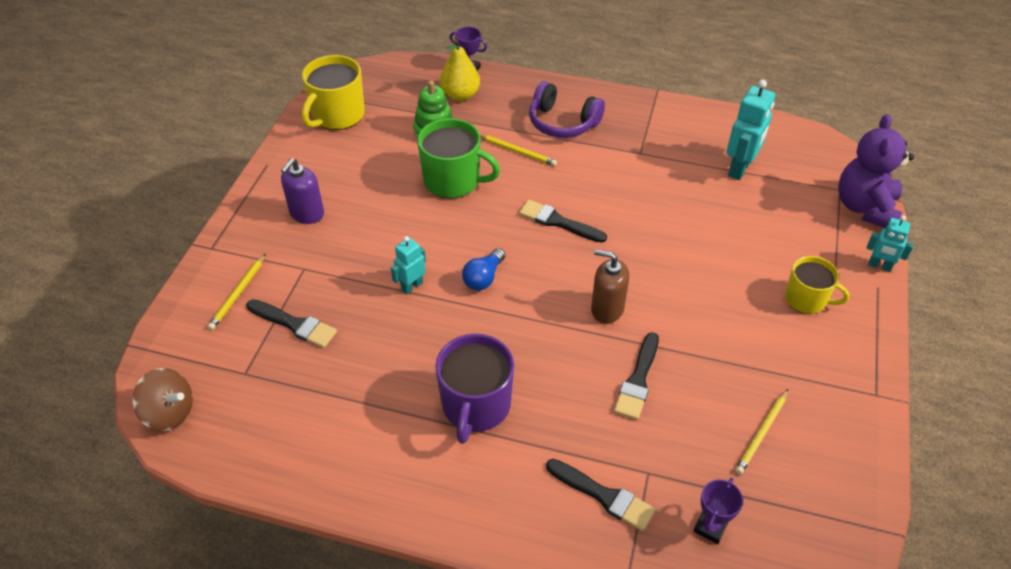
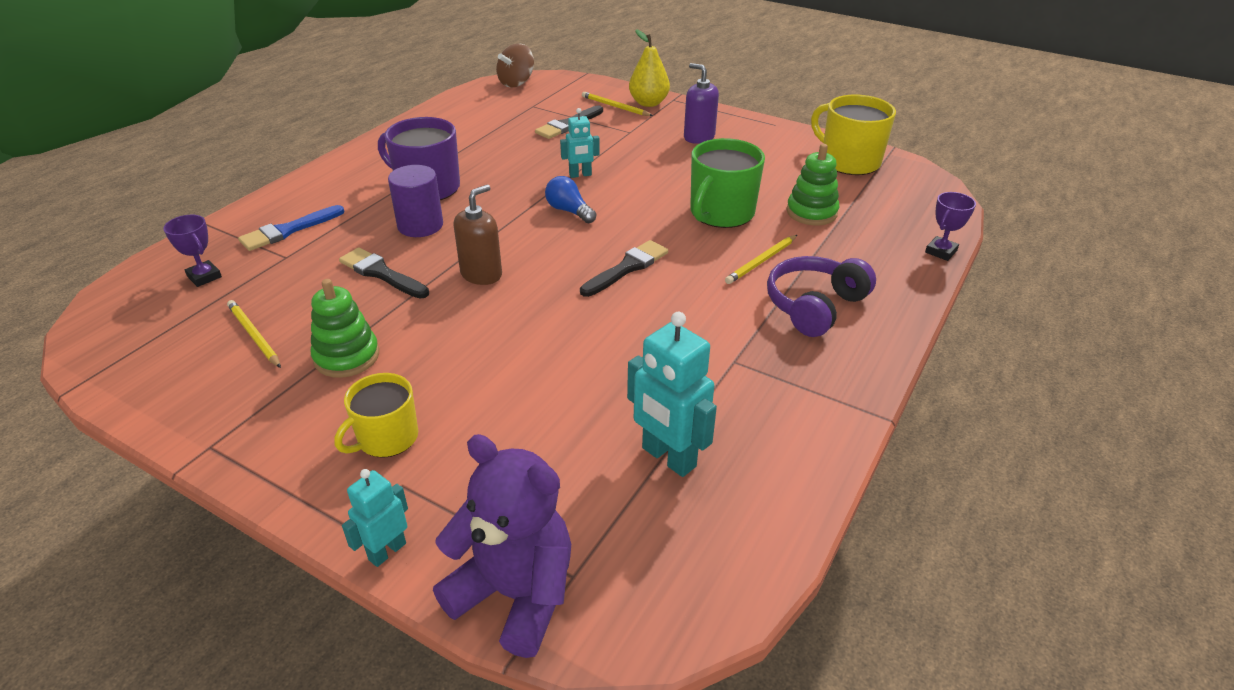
camera: 105 degrees right, 10 degrees down
(412, 286) = (580, 175): turquoise robot -> turquoise robot turned 105 degrees clockwise
(460, 95) = (882, 238): yellow pear -> yellow pear (648, 103)
(550, 382) = (420, 225): none -> purple cylinder
(604, 496) = (288, 230): black brush -> blue brush
(749, 356) = (346, 356): none -> green stacking toy

